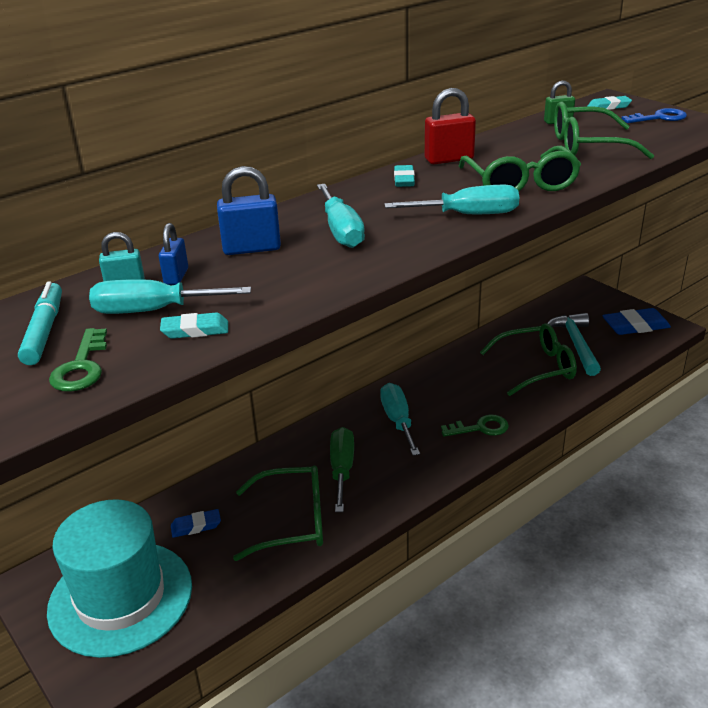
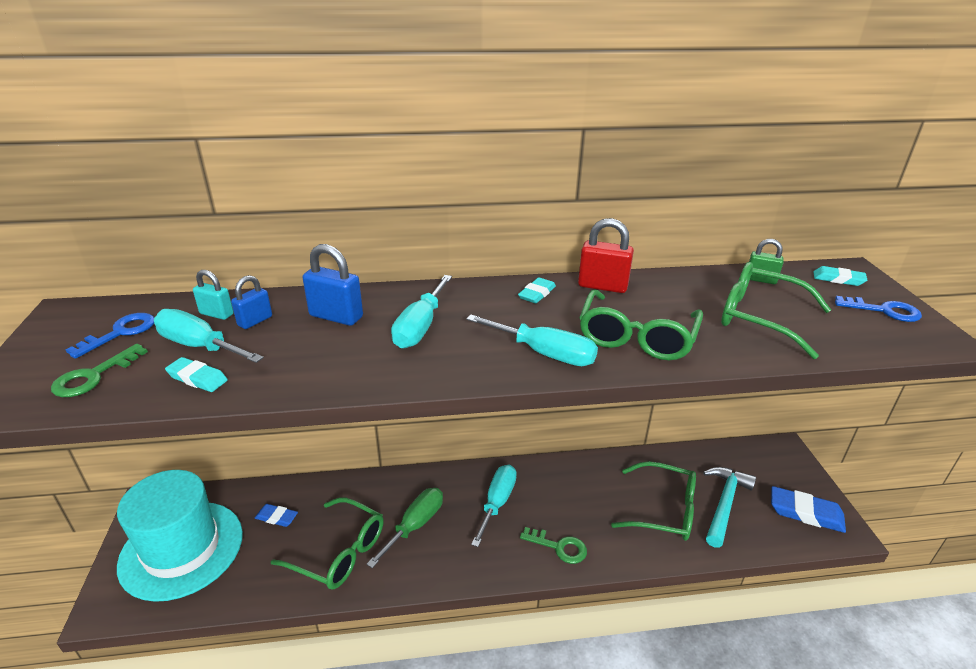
camera: 30 degrees right, 0 degrees up
(44, 331) = (120, 333): turquoise marker -> blue key

